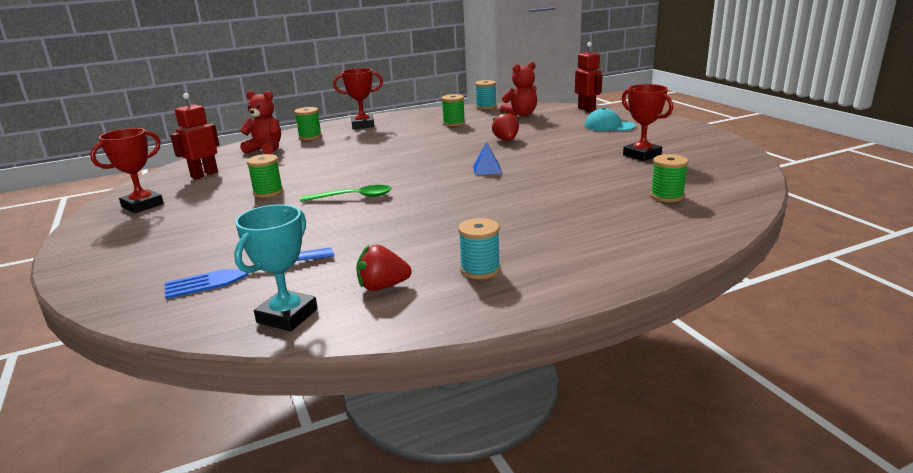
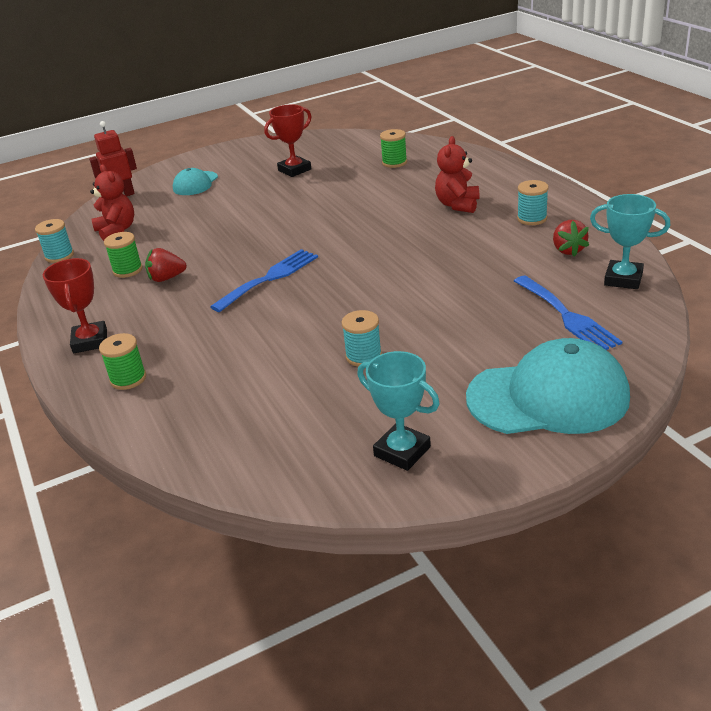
camera: 90 degrees left, 10 degrees up
(133, 256) = (548, 397): none -> turquoise cap
(142, 205) = (402, 451): red trophy -> turquoise trophy
(204, 175) = (284, 435): red robot -> none
(266, 149) = (178, 407): red teddy bear -> red teddy bear (457, 205)
(268, 192) = (363, 356): green spool -> turquoise spool
(353, 197) = (385, 295): green spoon -> none
(414, 159) = (270, 278): none -> blue fork
(487, 169) = (315, 234): blue pyramid -> none
(506, 140) = (220, 232): red strawberry -> red strawberry (166, 278)

